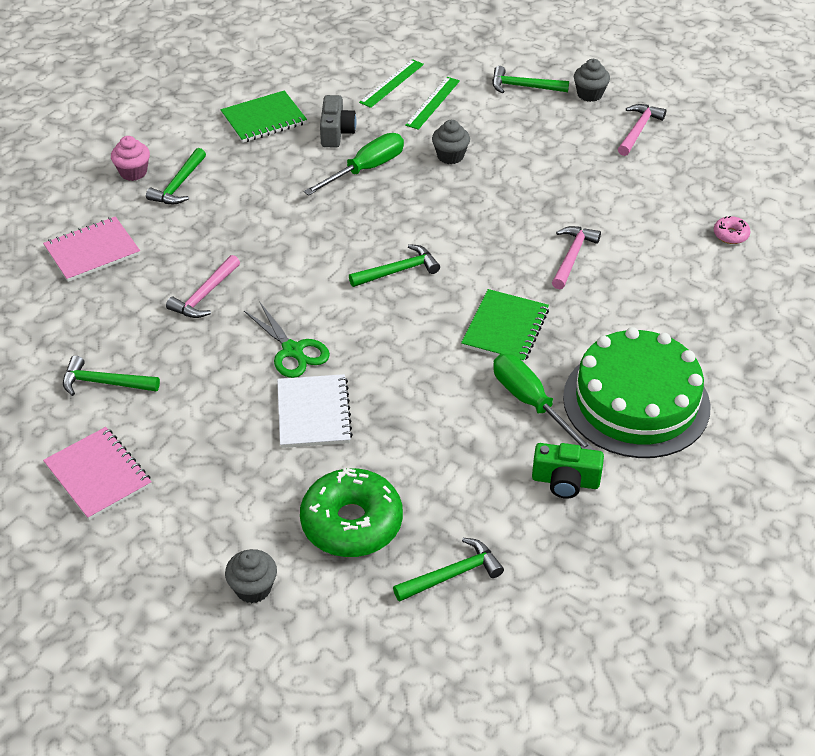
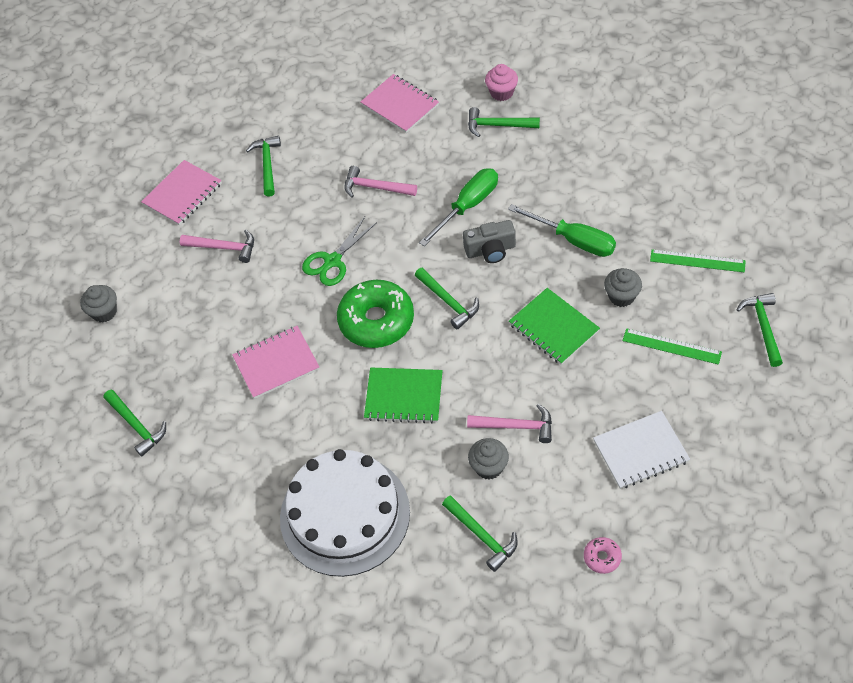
camera: 80 degrees right, 10 degrees up
(264, 119) = (610, 148): green notebook -> green notebook (553, 328)
(314, 413) = (271, 295): white notebook -> white notebook (641, 451)
(336, 132) = (616, 203): grey camera -> grey camera (490, 250)
(351, 523) = (171, 350): green donut -> green donut (376, 321)
(392, 83) = (712, 221): green ruler -> green ruler (671, 346)
(416, 425) = (276, 363): none -> pink notebook
(531, 403) = (321, 436): green screwdriver -> green screwdriver (467, 206)
(565, 481) = (242, 480): green camera -> none
(589, 94) = (780, 387): grey cupcake -> grey cupcake (489, 467)
(636, 402) = (345, 514): green cake -> white cake
(638, 130) = (739, 443): pink hammer -> pink hammer (223, 247)
(688, 306) = (482, 536): none -> green hammer

